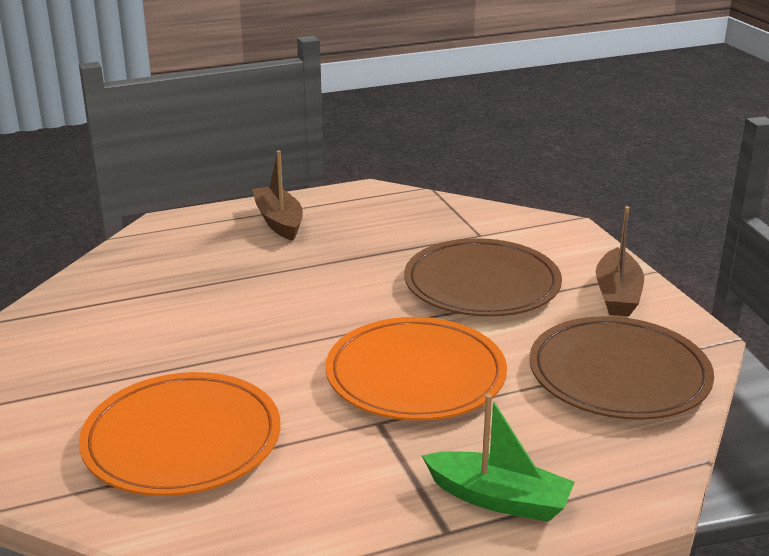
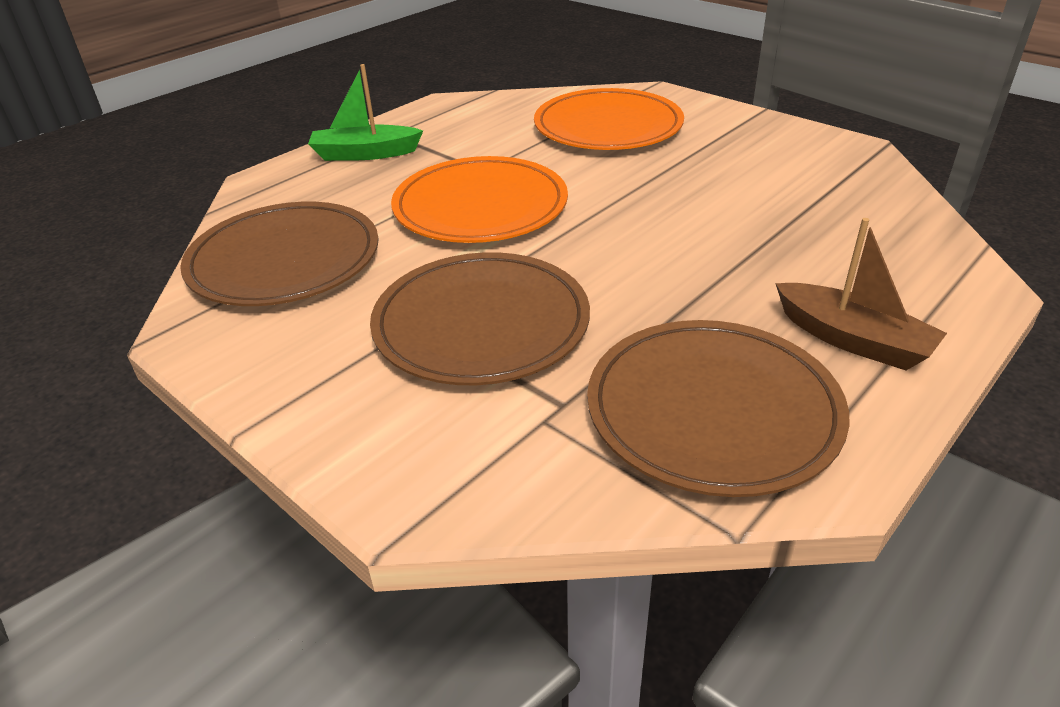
camera: 155 degrees right, 10 degrees up
(391, 217) = (712, 410): none -> brown plate
(617, 294) = (294, 365): brown boat -> none

